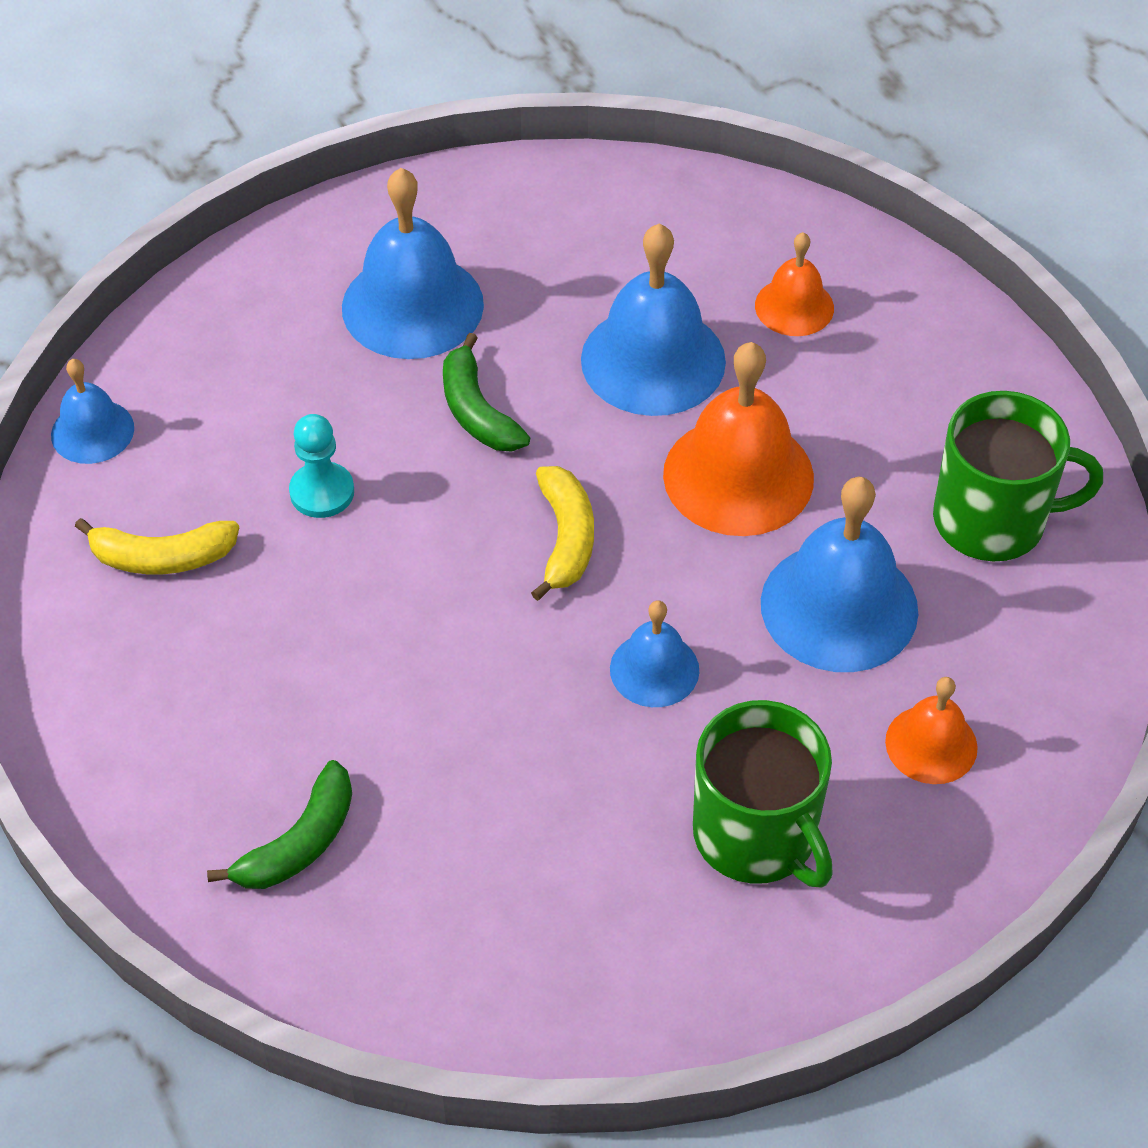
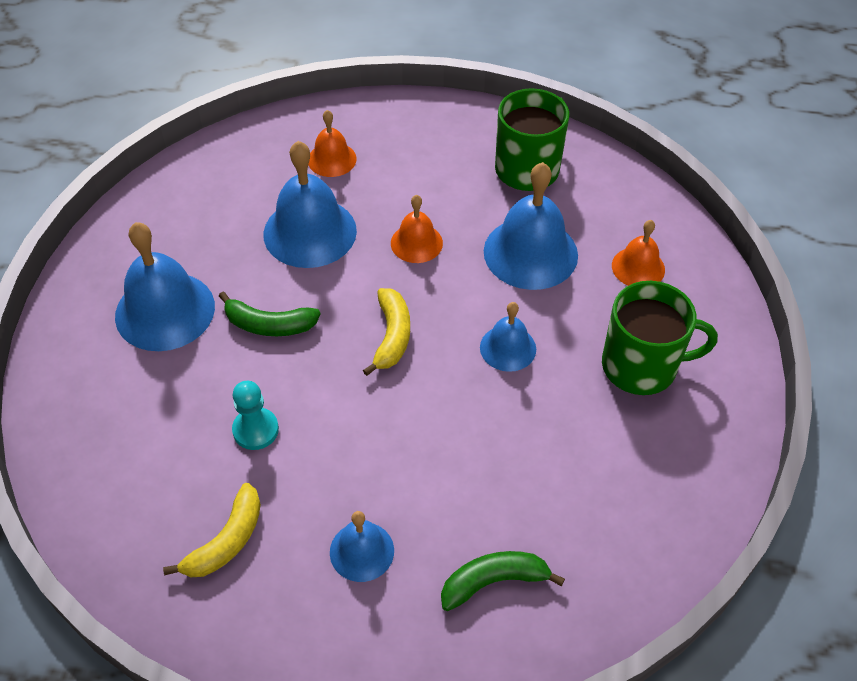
camera: 55 degrees left, 0 degrees up
(92, 431) = (91, 526): blue bell -> blue bell (362, 551)
(299, 842) = (493, 581): green banana -> green banana turned 90 degrees counterclockwise
(566, 539) = (392, 336): yellow banana -> yellow banana turned 60 degrees clockwise
(738, 476) = (416, 243): orange bell -> orange bell, size x0.56

